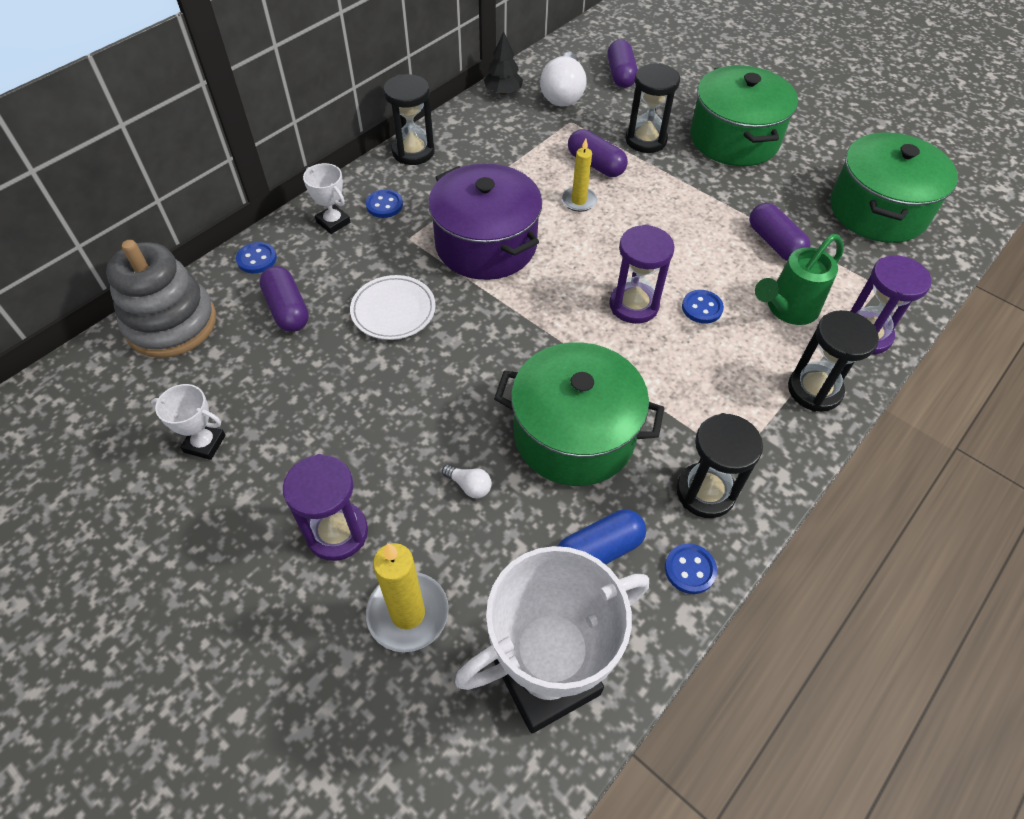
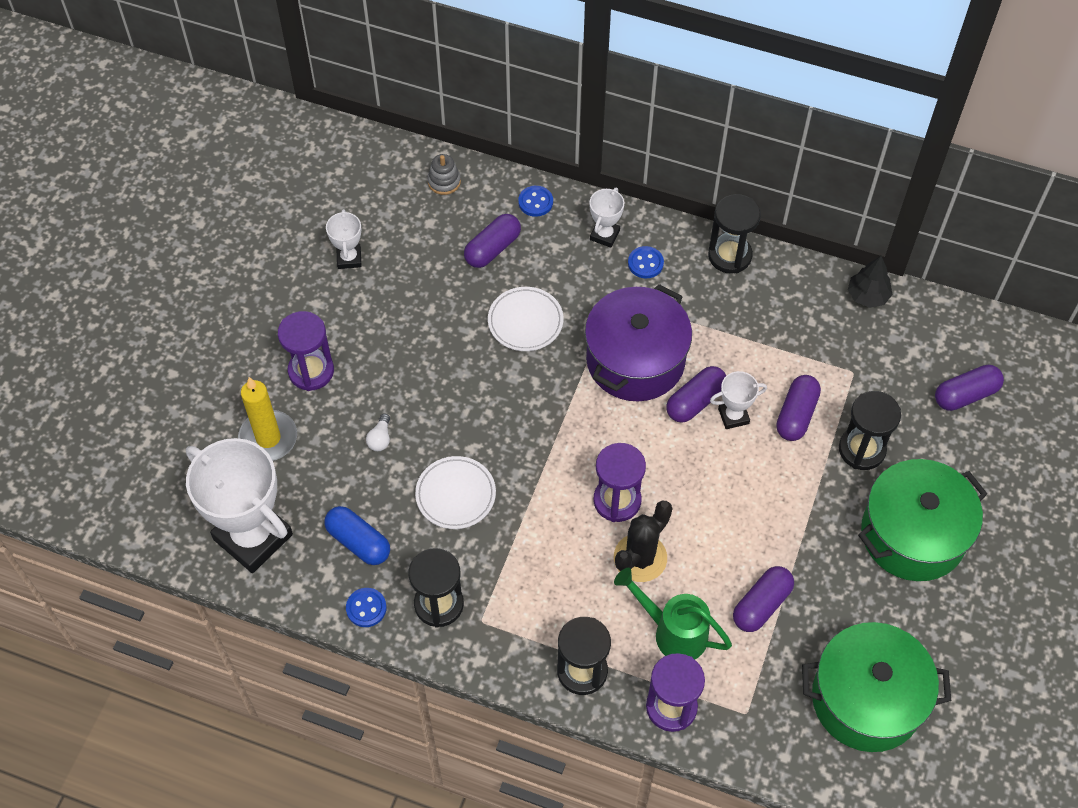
camera: 70 degrees right, 5 degrees up
(171, 324) = (444, 181): grey stacking toy -> grey stacking toy, size x0.45
(551, 219) = (695, 401): none -> purple capsule
(563, 94) = (897, 351): white light bulb -> none
(574, 434) = (455, 495): green pot -> white plate
(578, 201) = (733, 416): yellow candle -> white trophy
(702, 308) = (640, 558): blue button -> black cactus

